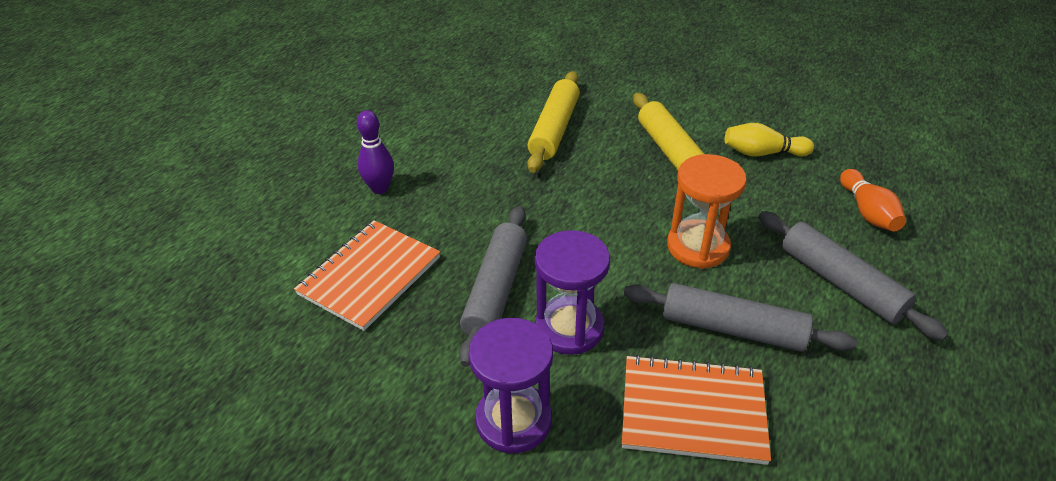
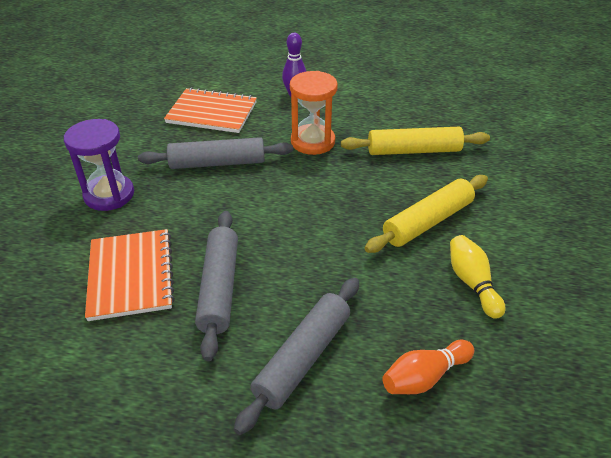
camera: 70 degrees right, 0 degrees up
(569, 328) = (193, 202): purple hourglass -> none
(698, 246) = (308, 255): orange hourglass -> orange hourglass (313, 142)

